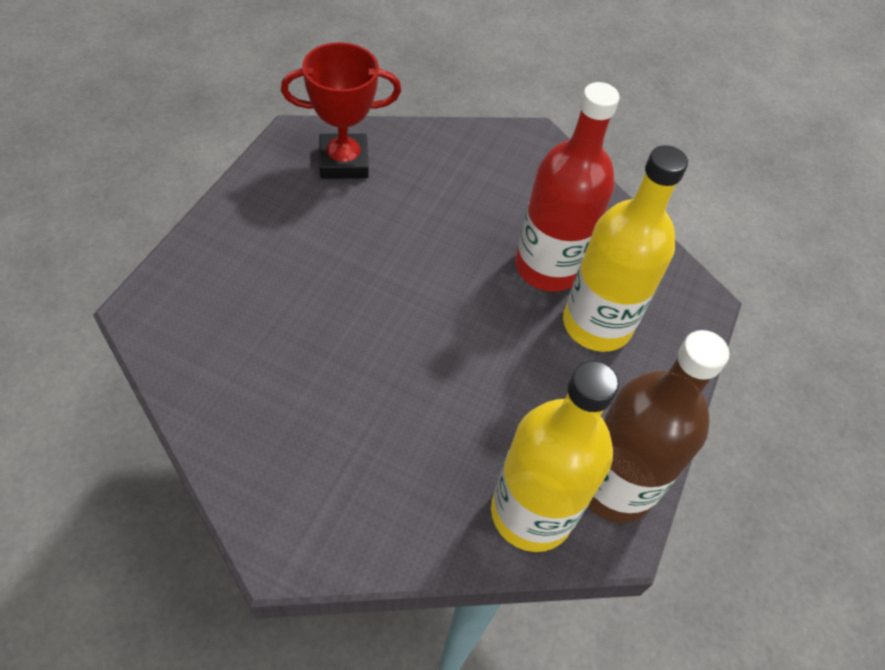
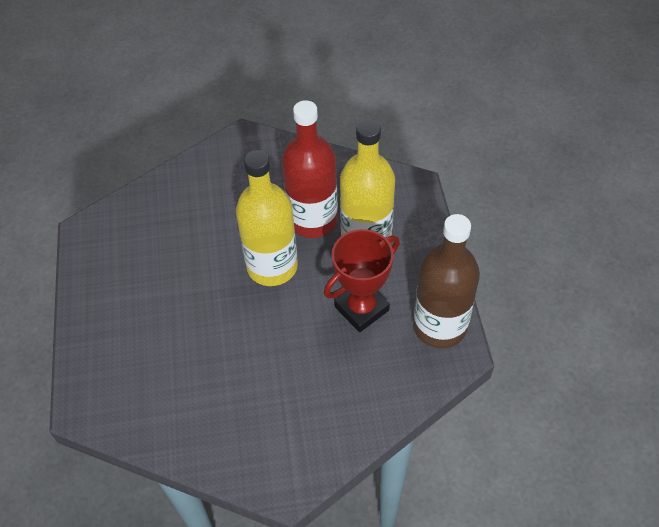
camera: 25 degrees left, 0 degrees up
(343, 162) = (132, 229): red trophy -> red trophy (361, 308)
(531, 512) = (406, 371): yellow bottle -> yellow bottle (272, 266)

